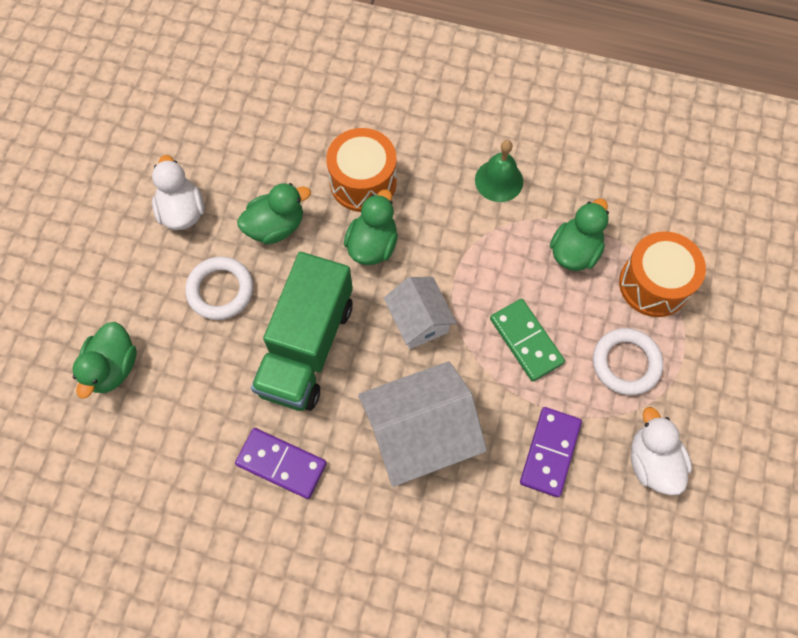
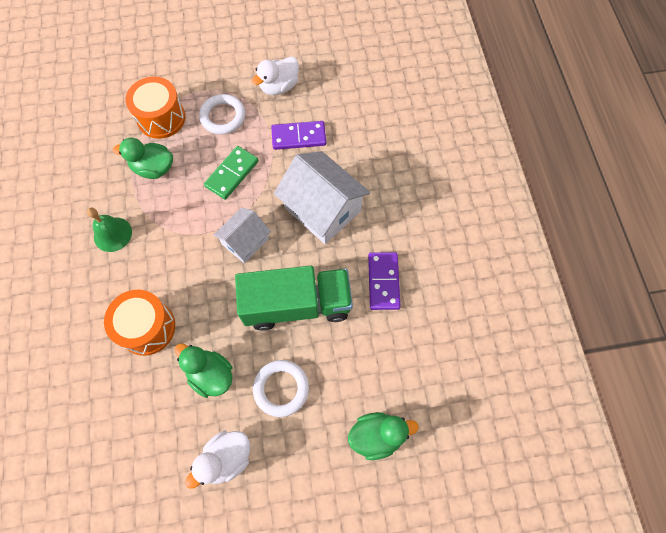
camera: 115 degrees left, 0 degrees up
(372, 245) = (199, 297): green duck -> none

